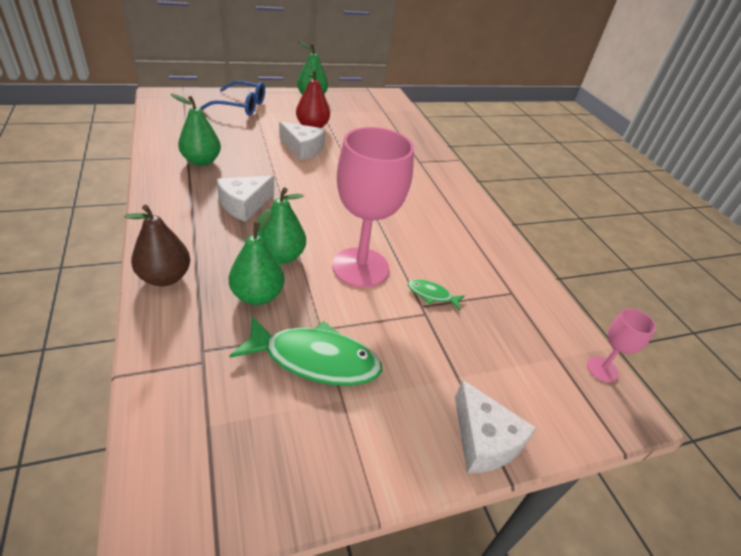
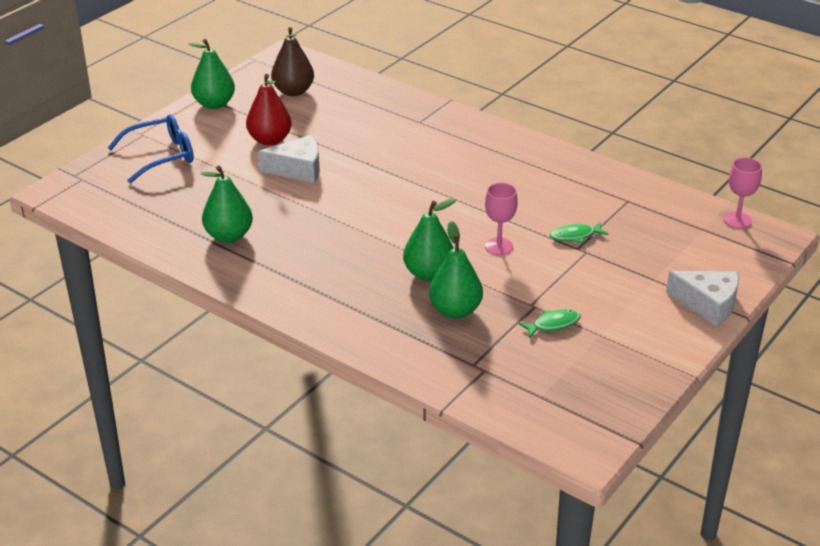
camera: 30 degrees left, 5 degrees down
(165, 277) = (369, 340): brown pear -> brown pear (293, 91)
(244, 204) = (333, 252): white cheese -> none
(315, 360) = (553, 324): green fish -> green fish, size x0.47
(360, 267) = (499, 246): pink goblet -> pink goblet, size x0.47

